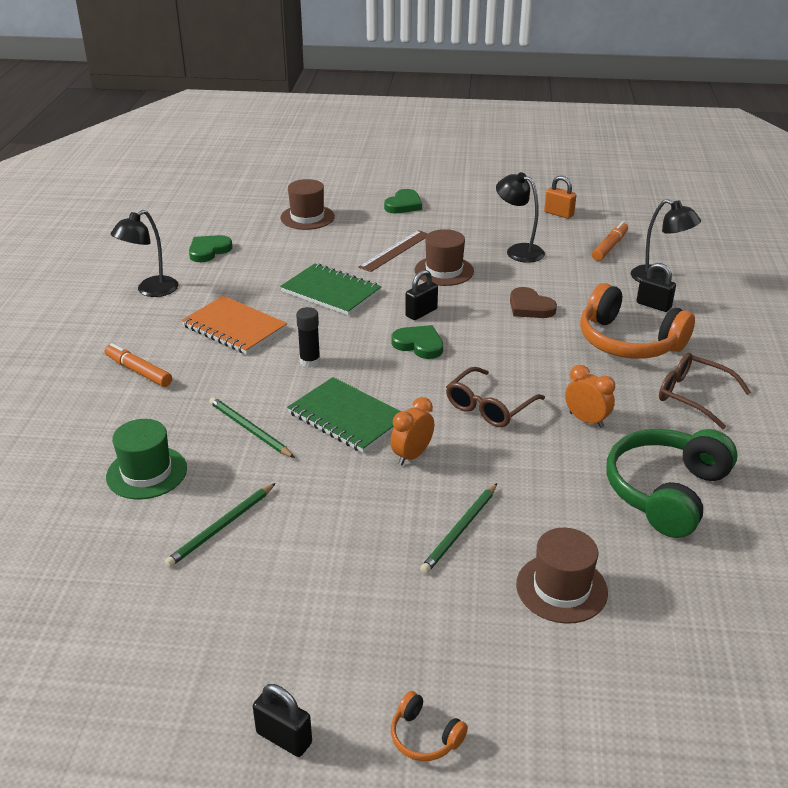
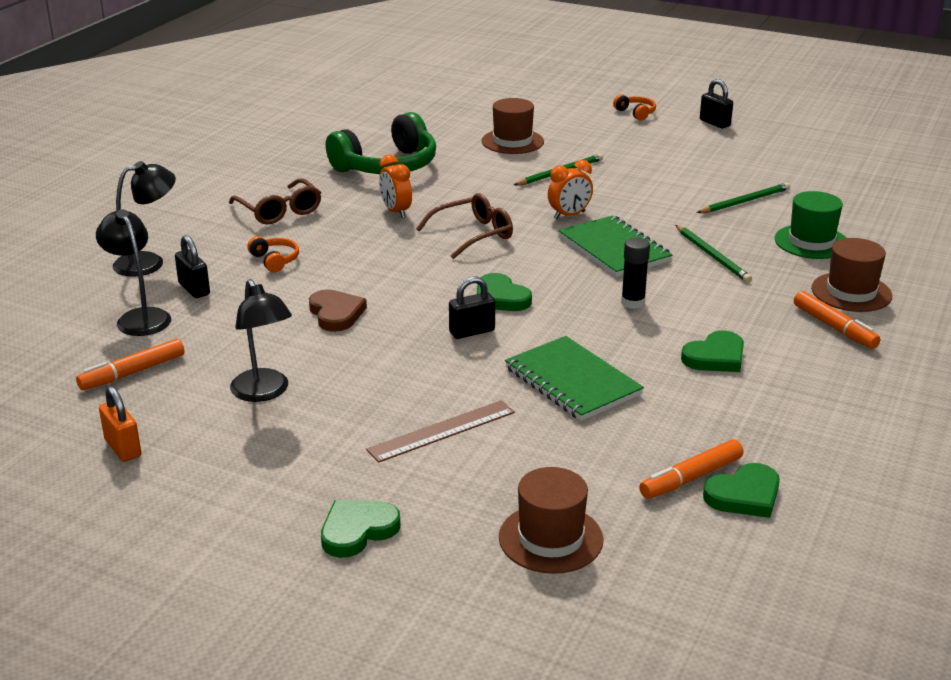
camera: 160 degrees left, 5 degrees down
(151, 290) = (835, 435): black lamp -> black lamp (149, 262)
(234, 328) = (715, 357): orange notebook -> green heart
(240, 253) = (691, 478): none -> orange marker
(444, 271) = (397, 382): brown hat -> brown hat (851, 292)
(628, 342) = (275, 260): orange headphones -> orange headphones, size x0.43

